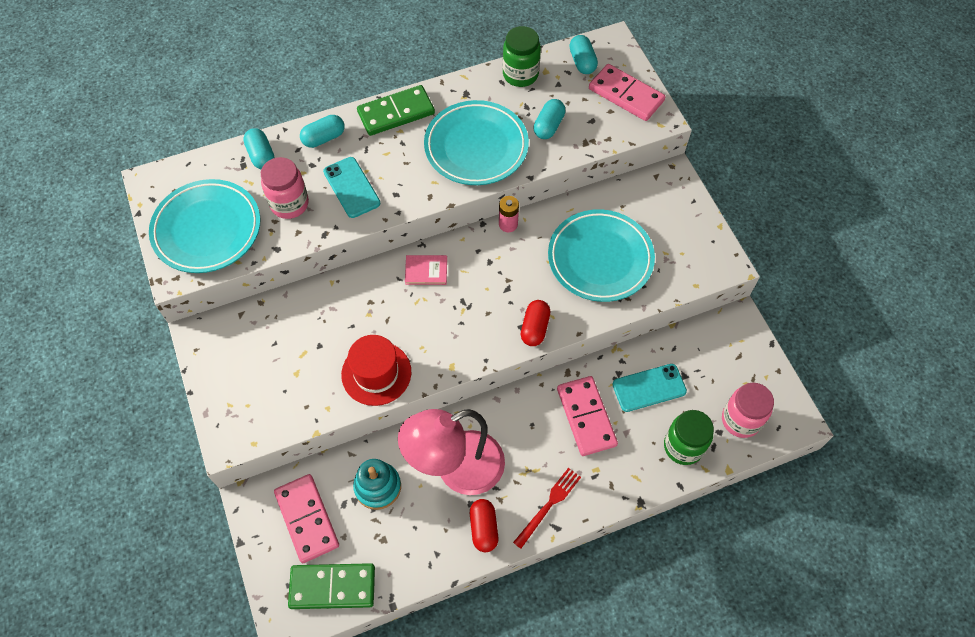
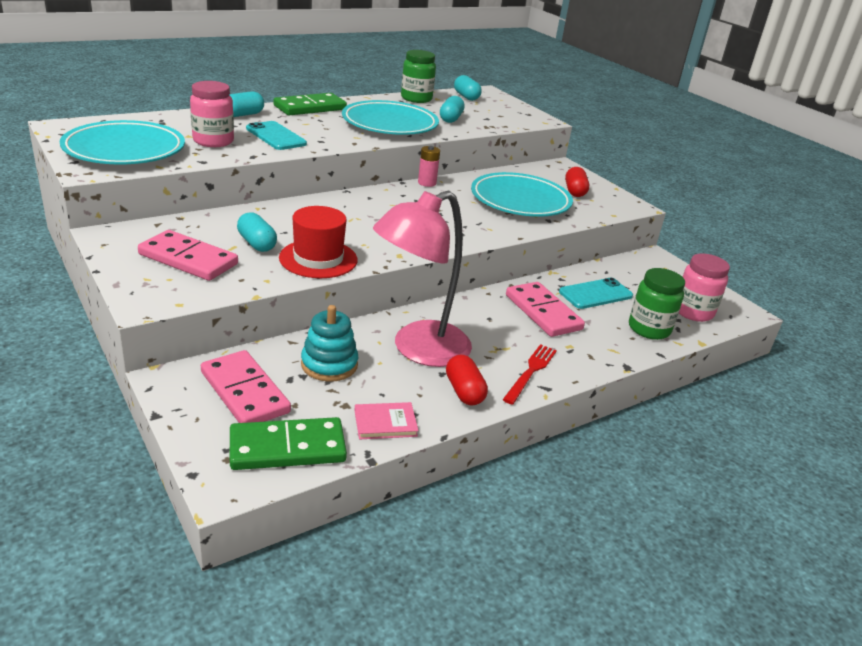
camera: 15 degrees left, 30 degrees down
(261, 156) = (180, 119): turquoise capsule -> turquoise capsule (257, 244)
(426, 271) = (355, 204): pink book -> pink book (385, 423)
(535, 328) = (476, 234): red capsule -> red capsule (575, 191)
(626, 95) = (510, 110): pink domino -> pink domino (188, 259)

